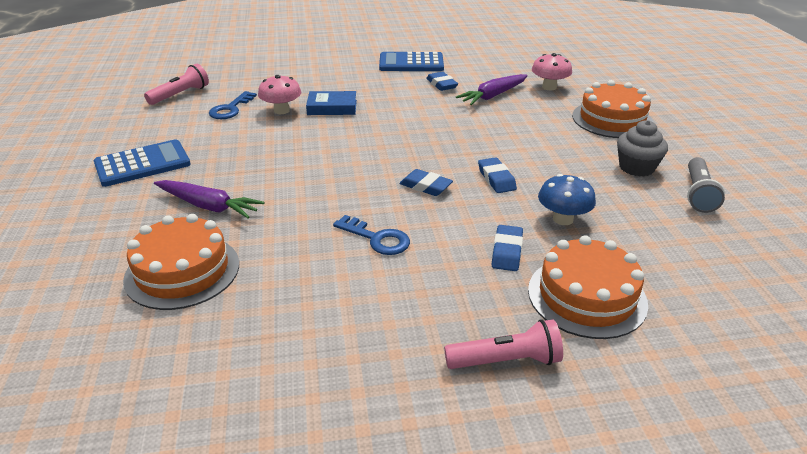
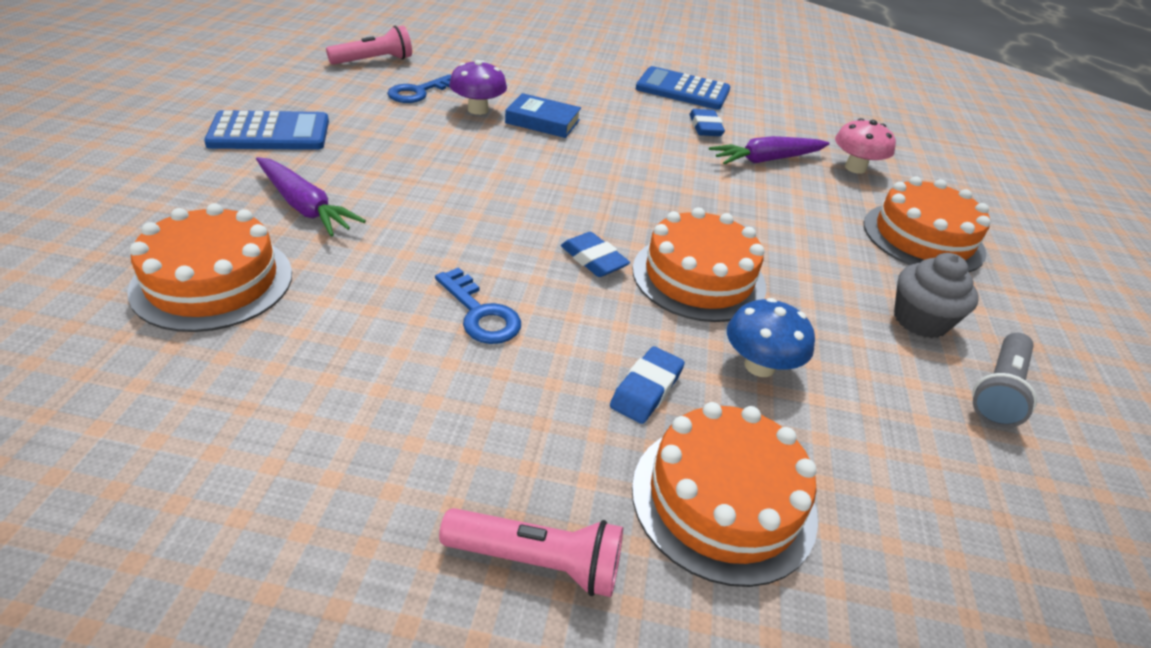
camera: 15 degrees right, 5 degrees up
(281, 110) = (478, 110): pink mushroom -> purple mushroom
(496, 179) = (698, 277): blue eraser -> orange cake

